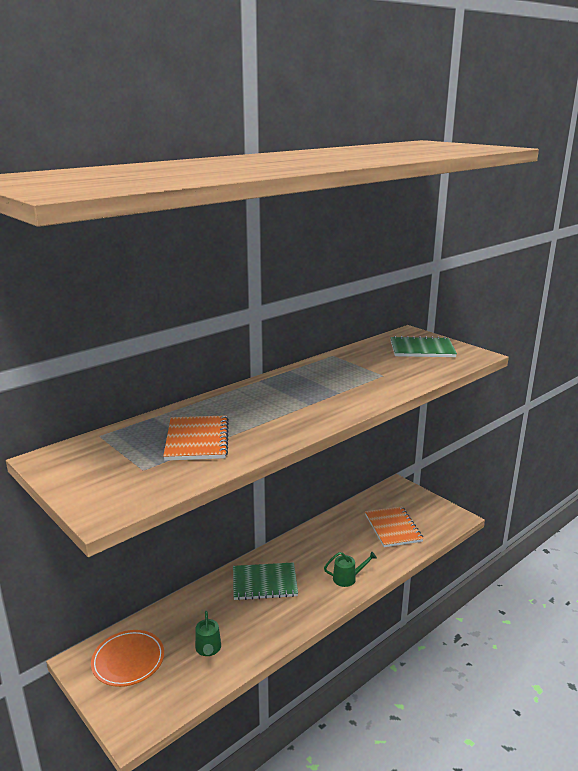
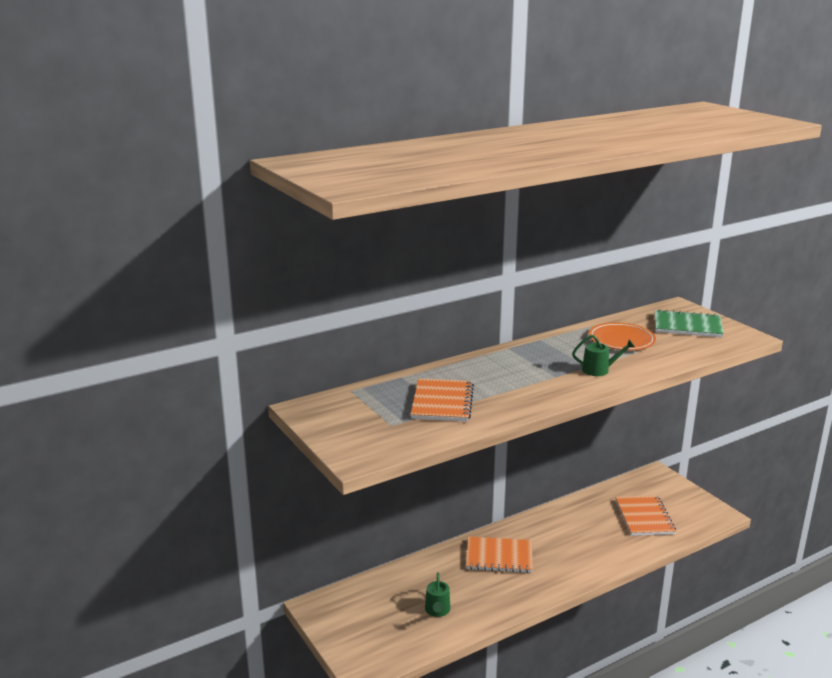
camera: 10 degrees right, 0 degrees up
(128, 660) = (360, 611): orange plate -> orange plate (621, 340)
(264, 583) = (499, 556): green notebook -> orange notebook
(347, 578) = (586, 562): green watering can -> green watering can (599, 370)

